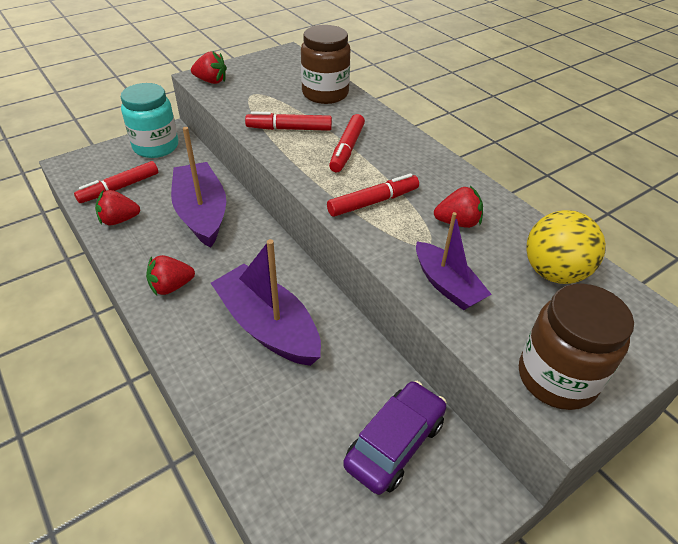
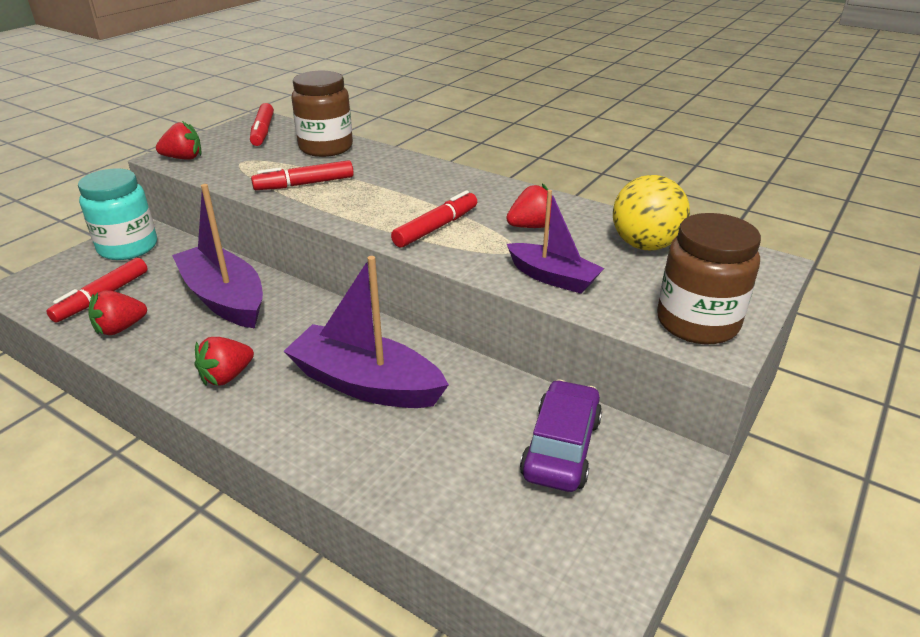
camera: 20 degrees left, 10 degrees down
(347, 149) = (380, 189): red marker -> red marker (263, 131)

